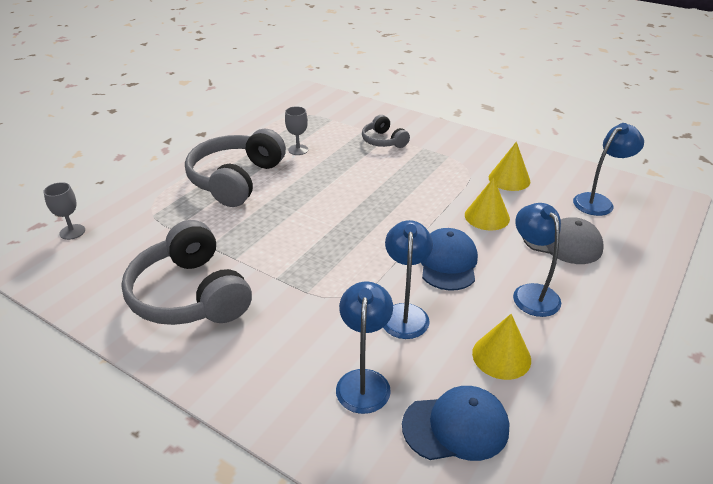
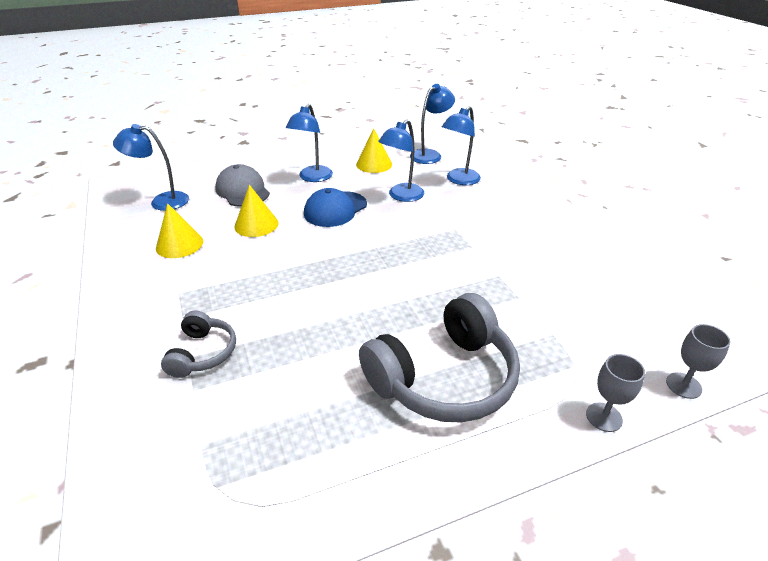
camera: 145 degrees left, 0 degrees up
(190, 294) = (551, 262): grey headphones -> none
(298, 150) = (321, 395): grey goblet -> grey goblet (604, 417)
(456, 426) = (430, 155): blue cap -> blue lamp

